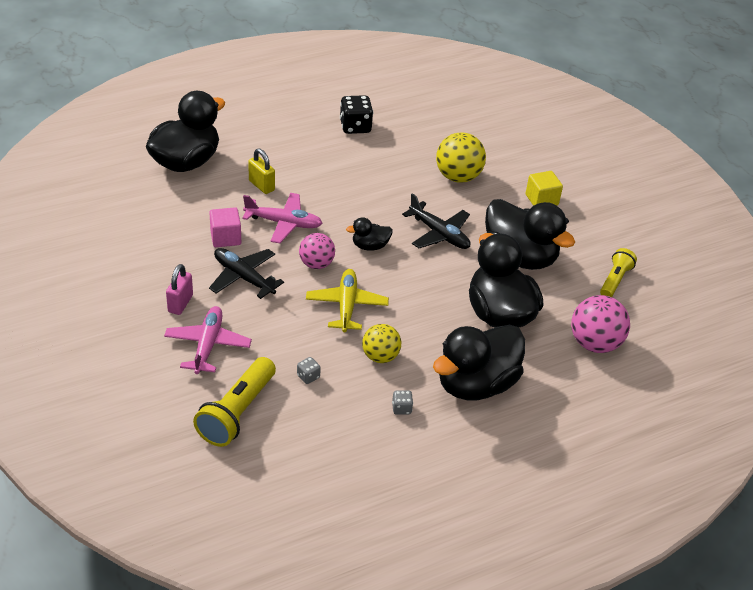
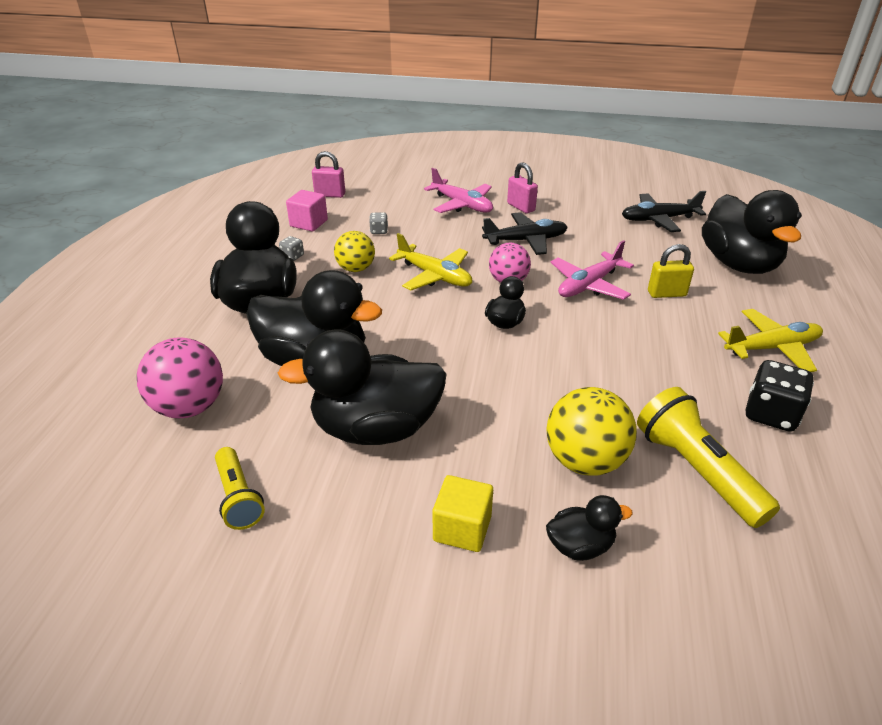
camera: 130 degrees right, 5 degrees down
(225, 238) = (591, 249): pink cube -> pink cube (309, 223)
(237, 413) = (383, 196): yellow flashlight -> yellow flashlight (696, 470)
(268, 458) = (330, 195): none -> pink padlock
(288, 134) = (772, 348): none -> yellow plane
(439, 234) = (480, 381): black plane -> black plane (658, 219)
(509, 164) = (580, 546): none -> black duck

